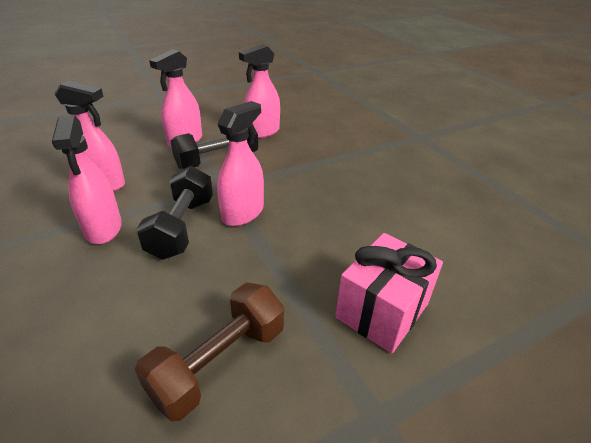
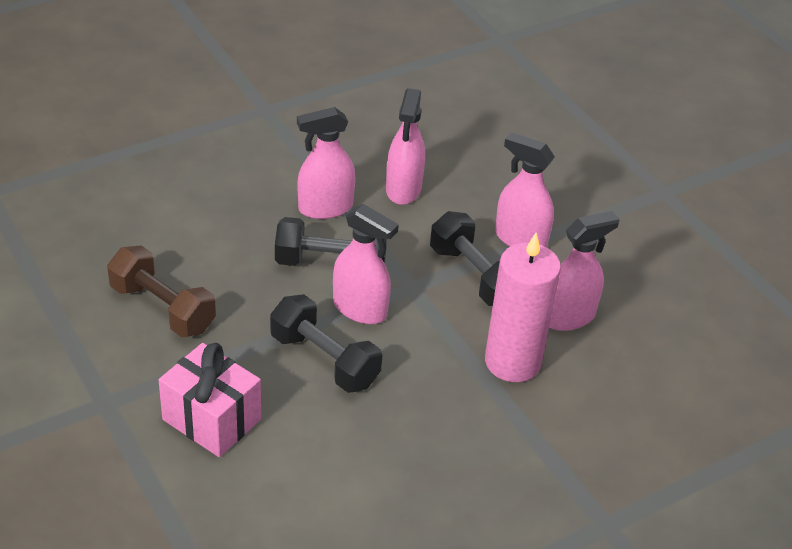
camera: 85 degrees right, 5 degrees up
(262, 132) = (568, 317): pink spray bottle -> pink spray bottle turned 105 degrees clockwise
(301, 153) = (512, 362): none -> pink candle
(301, 234) = (324, 360): none -> black dumbbell

